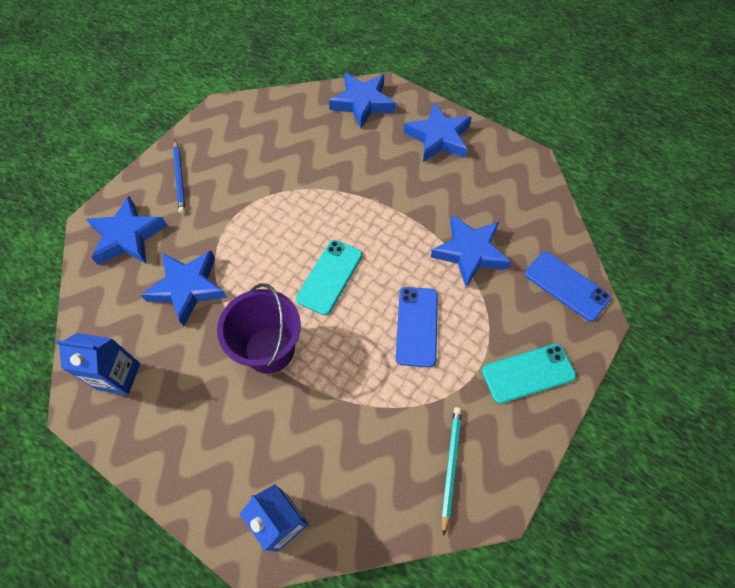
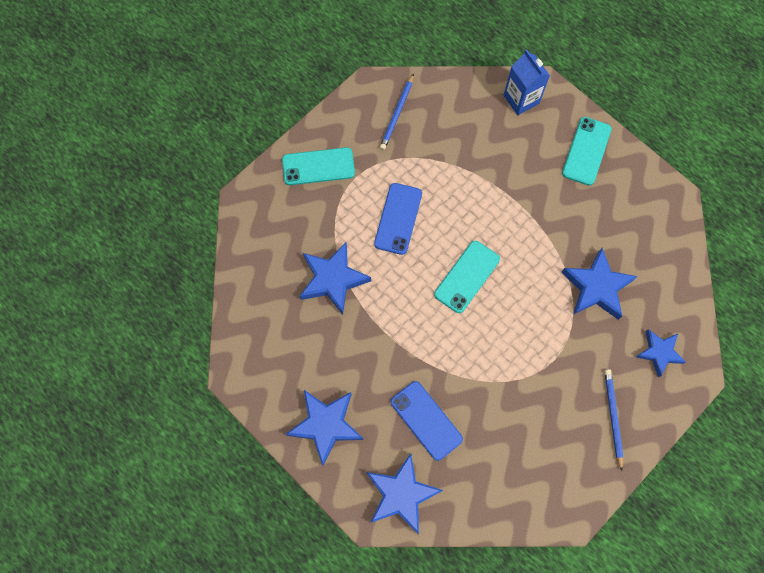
camera: 170 degrees left, 10 degrees up
(118, 376) = (649, 217): blue carton -> none
(128, 236) = (659, 352): blue star -> blue star, size x0.64
(191, 454) = (586, 151): none -> turquoise phone
(269, 349) = (524, 219): purple bucket -> none
(450, 465) = (397, 114): turquoise pencil -> blue pencil
(566, 286) = (257, 233): blue phone -> blue phone (426, 420)

